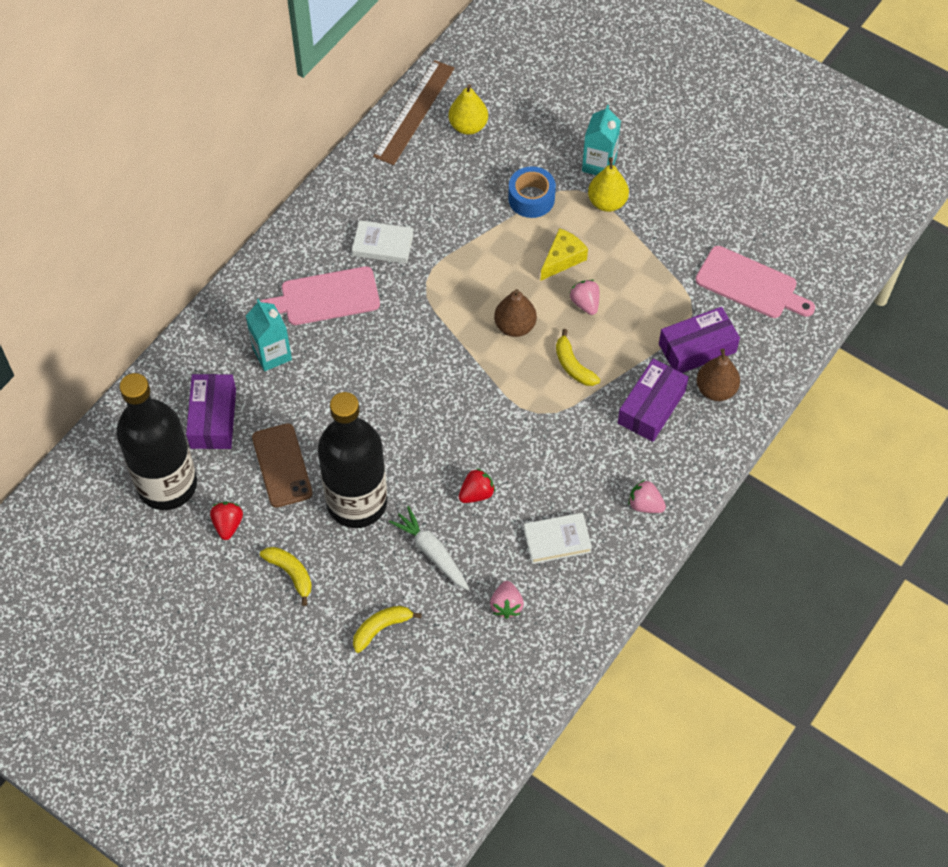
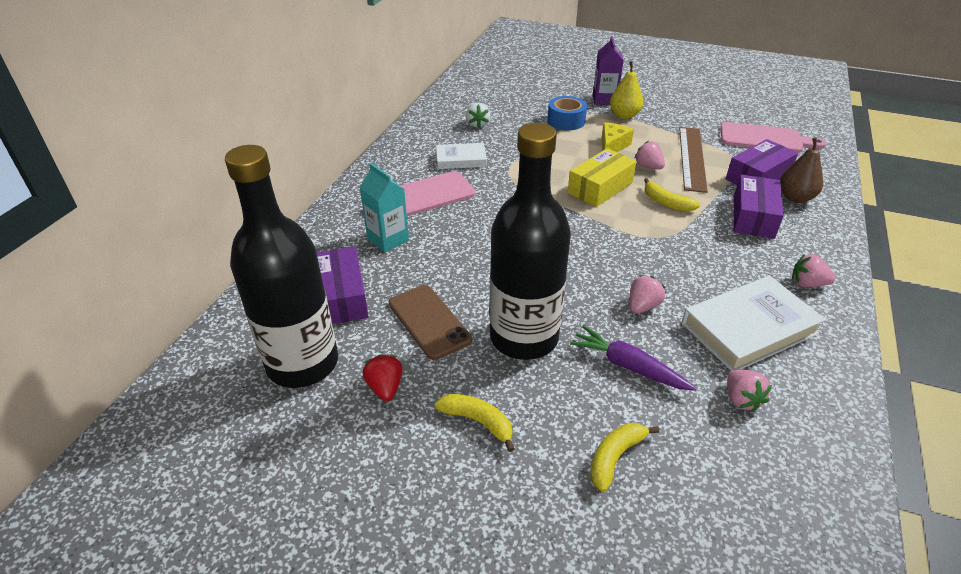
camera: 15 degrees left, 20 degrees down
(414, 112) = (452, 94): brown ruler -> brown ruler (692, 158)
(424, 182) = (477, 124): none -> white strawberry
(431, 552) = (628, 366): white carrot -> purple carrot
(468, 126) = (496, 95): yellow pear -> none
(476, 493) = (642, 306): red strawberry -> pink strawberry
(515, 326) = (600, 188): brown pear -> yellow box
(557, 540) = (749, 328): white book -> white book, size x1.68
(599, 164) = (604, 99): turquoise carton -> purple carton

